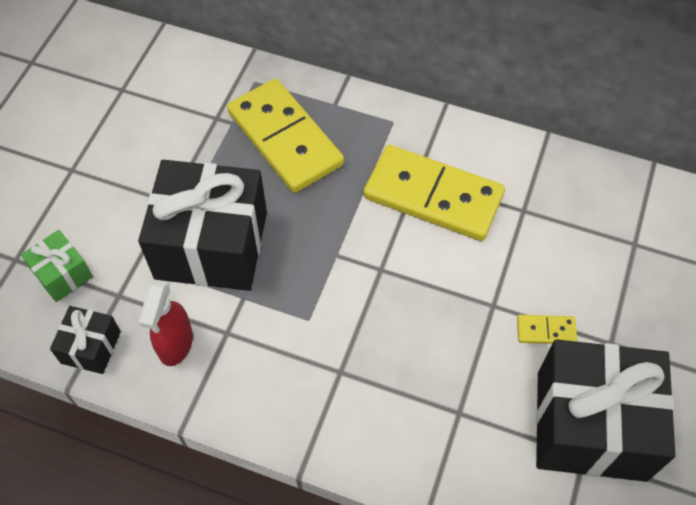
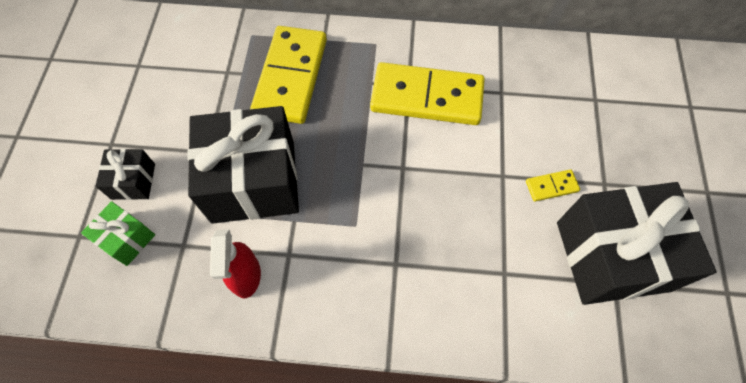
camera: 15 degrees left, 5 degrees up
(91, 347) = (170, 299): black gift -> black gift (133, 181)
(284, 139) = (290, 77): yellow domino -> yellow domino turned 60 degrees clockwise

